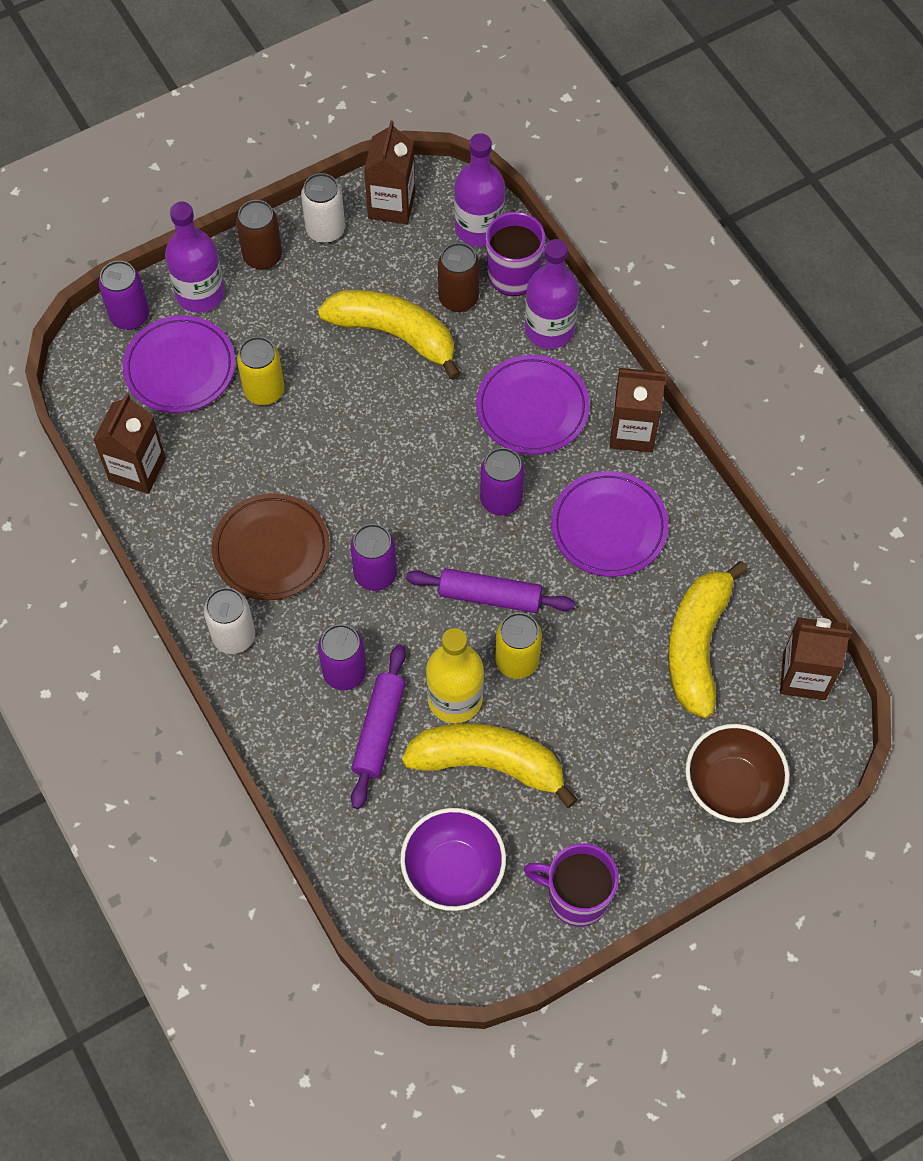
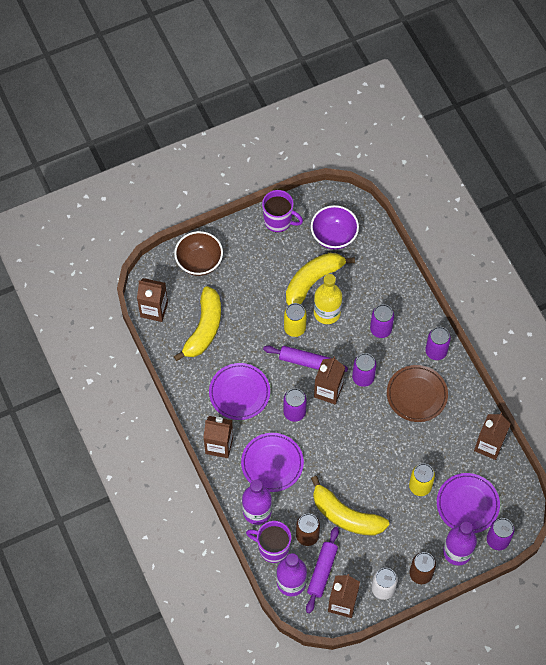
camera: 175 degrees left, 0 degrees up
(234, 636) = (436, 351): white can -> purple can
(379, 730) = (365, 301): purple rolling pin -> purple rolling pin (322, 571)
(440, 544) = (328, 391): none -> brown carton
(489, 764) = (313, 281): yellow banana -> yellow banana turned 120 degrees clockwise

